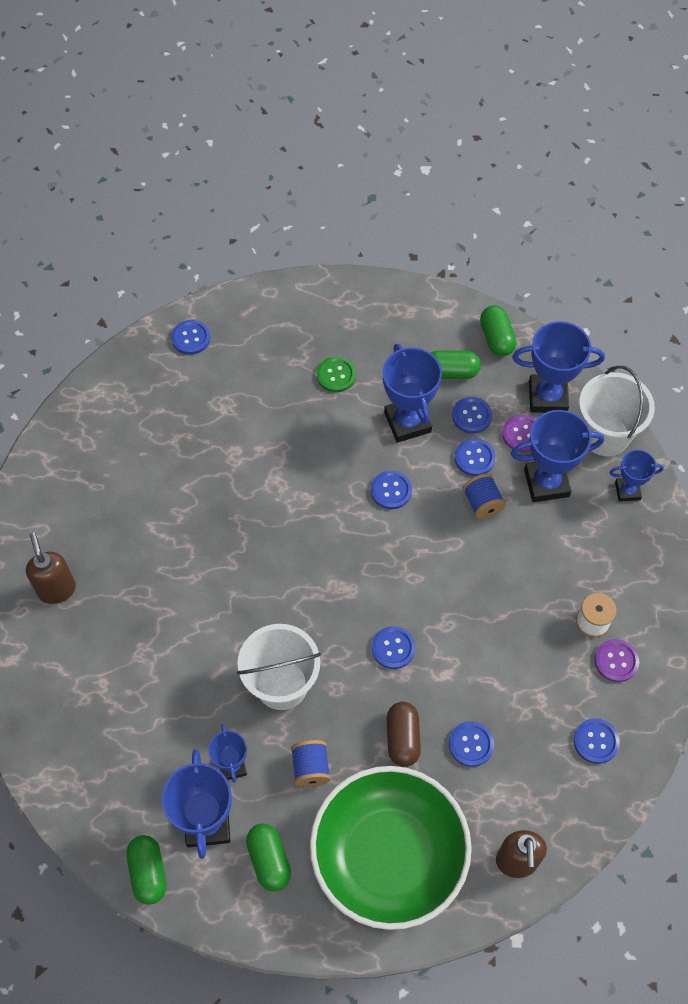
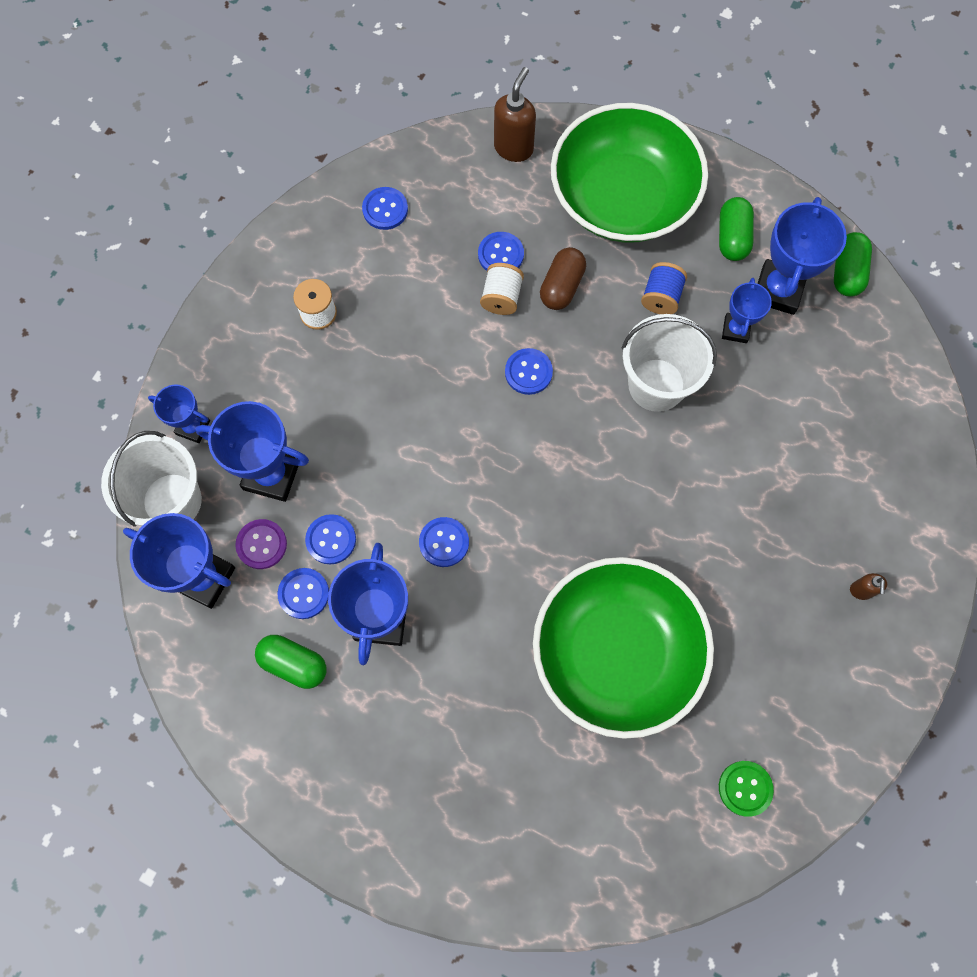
camera: 155 degrees left, 10 degrees up
(57, 589) = (861, 591): brown soap dispenser -> brown soap dispenser, size x0.54
(191, 338) = (590, 871): blue button -> none
(228, 470) = (616, 653): none -> green bowl
(336, 375) = (432, 725): green button -> green button (745, 788)
(449, 704) = (501, 297): none -> white spool
(482, 503) = (353, 483): blue spool -> none
(496, 338) = (213, 685): green capsule -> none
(616, 661) = (320, 268): purple button -> none

